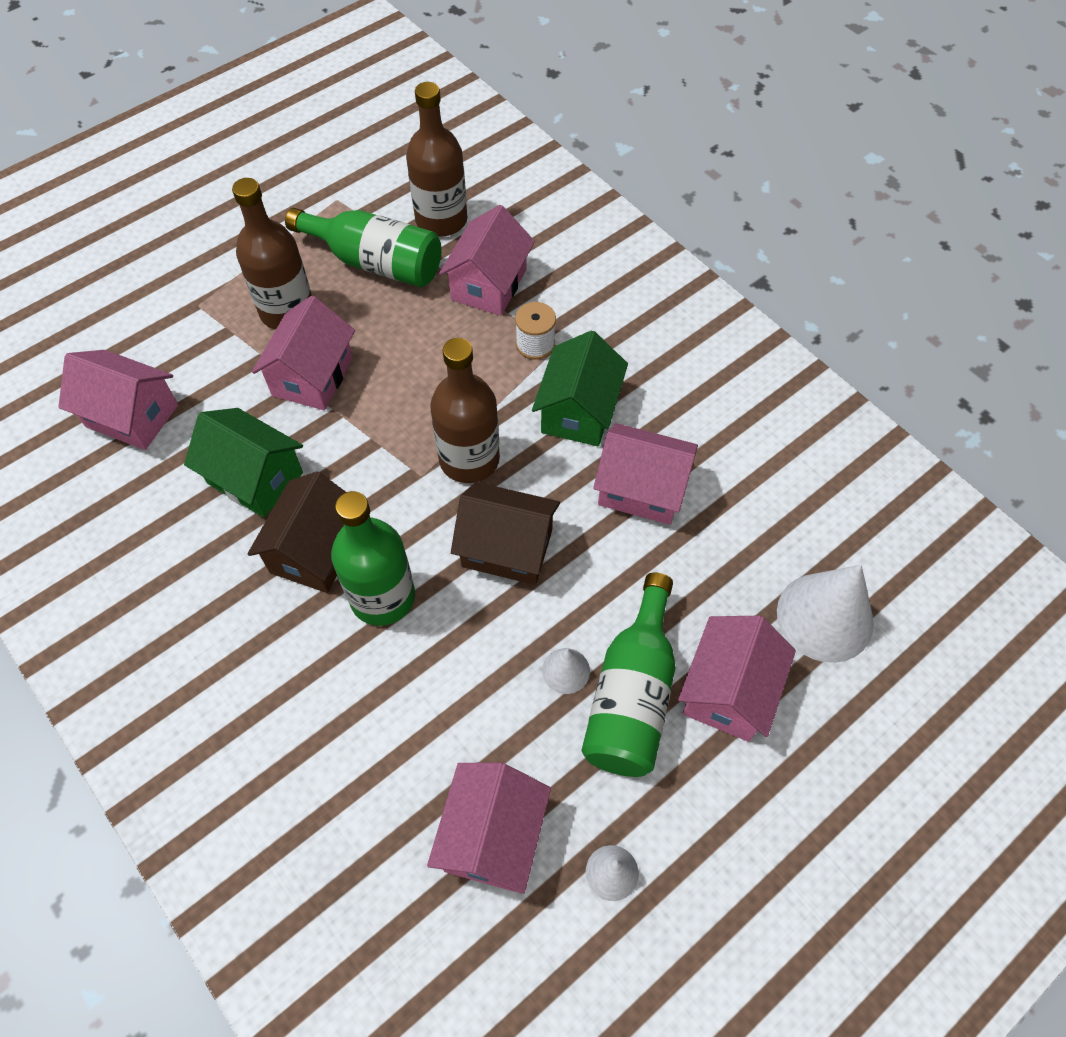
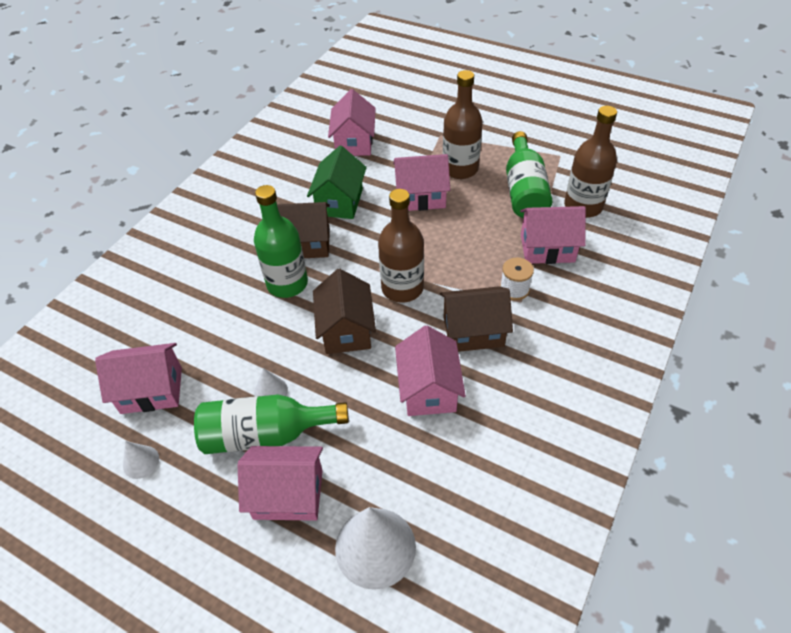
camera: 70 degrees right, 10 degrees down
(578, 411) = (473, 331): green house -> brown house

